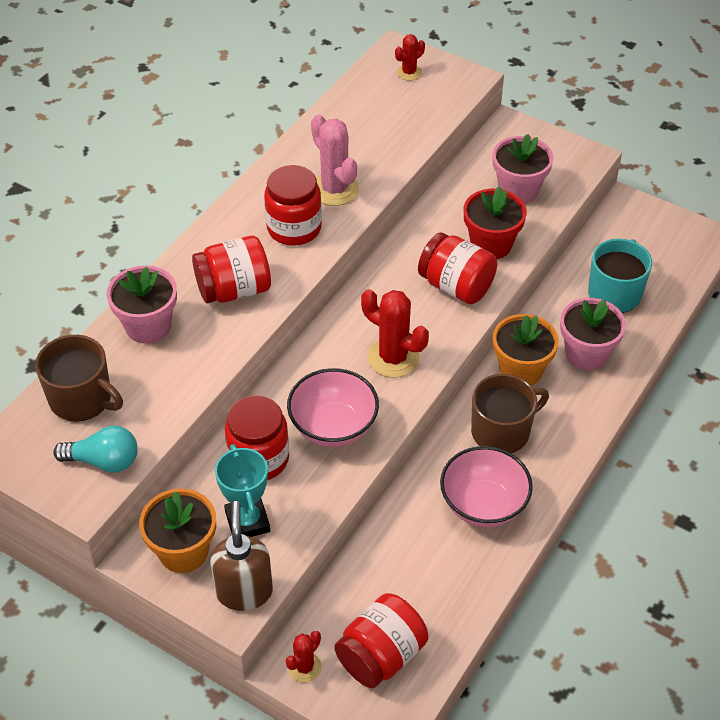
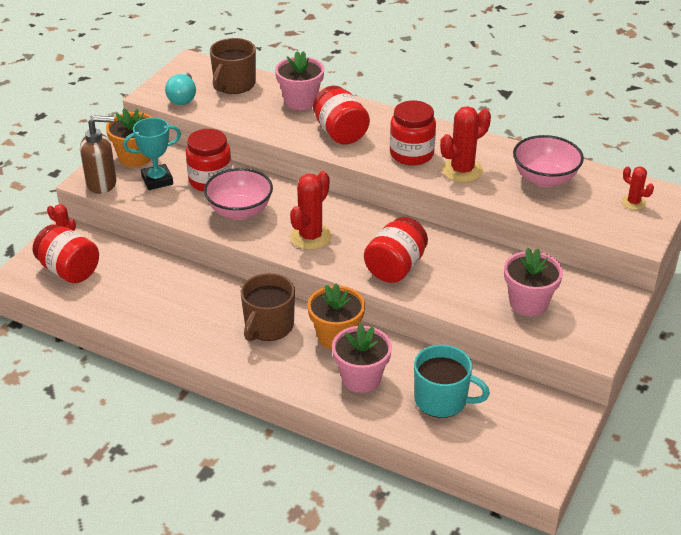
camera: 85 degrees right, 10 degrees down
(334, 189) = (462, 170): pink cactus -> red cactus
(483, 505) = (195, 317): pink bowl -> pink bowl (544, 179)
(491, 244) = (451, 287): red flower pot -> none
(502, 431) = (268, 326): brown mug -> brown mug turned 60 degrees clockwise

